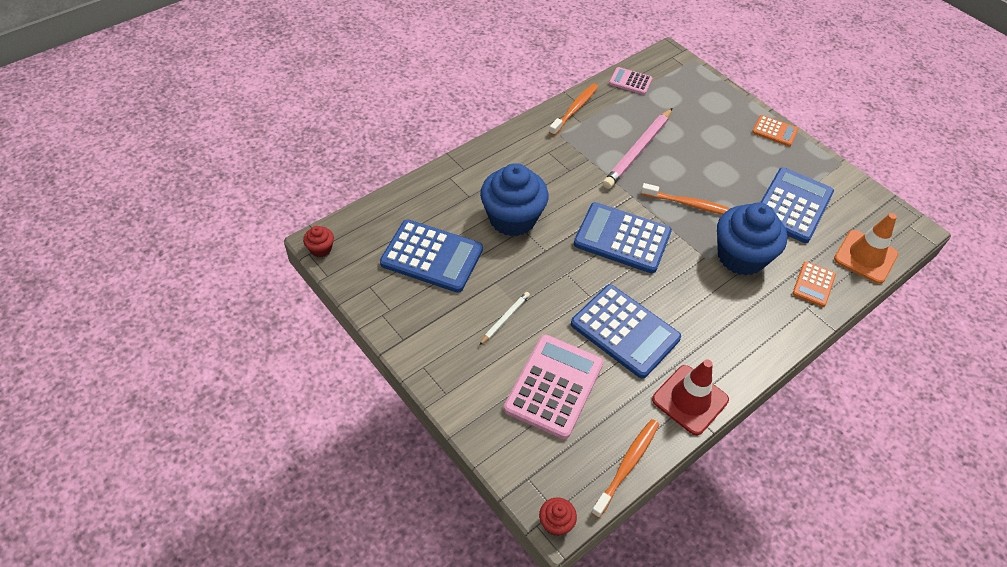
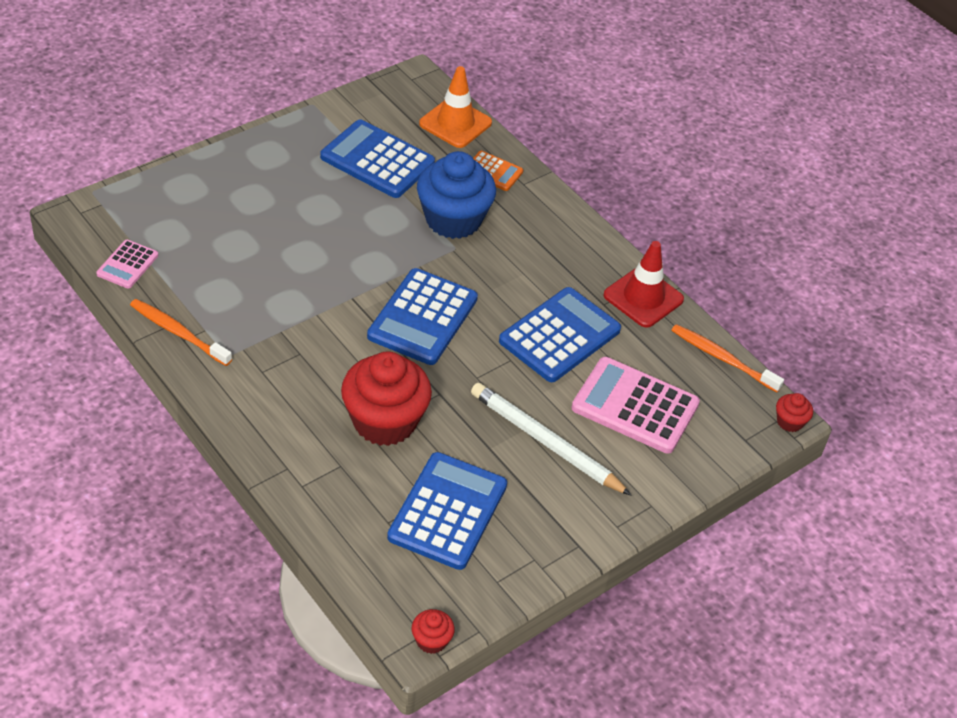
camera: 90 degrees left, 5 degrees down
(505, 318) = (545, 442): white pencil -> white pencil, size x2.05
(512, 218) = (384, 421): blue cupcake -> red cupcake
(638, 151) = (271, 279): pink pencil -> none
(689, 204) = (370, 247): orange toothbrush -> none
(774, 131) = (250, 146): orange calculator -> none

